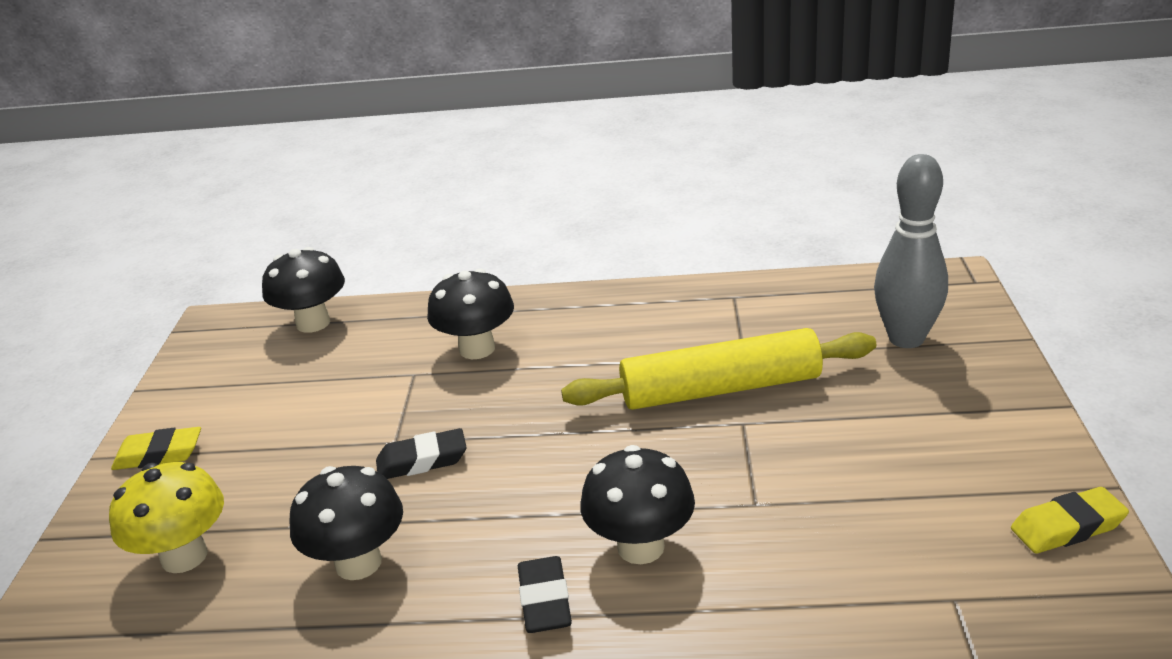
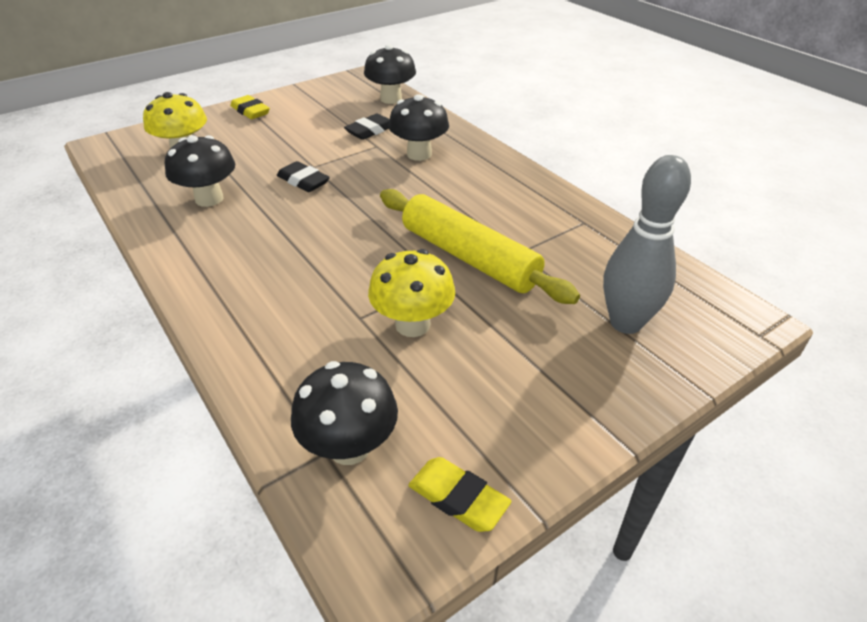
camera: 50 degrees right, 10 degrees up
(545, 601) = (215, 270): black eraser -> black eraser (370, 131)
(640, 547) = (284, 286): black mushroom -> black mushroom (349, 447)
(800, 469) = (412, 324): none -> yellow mushroom

